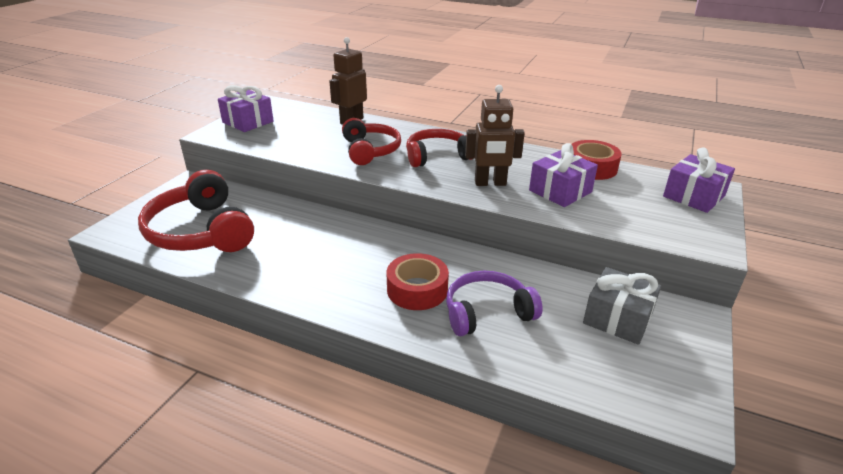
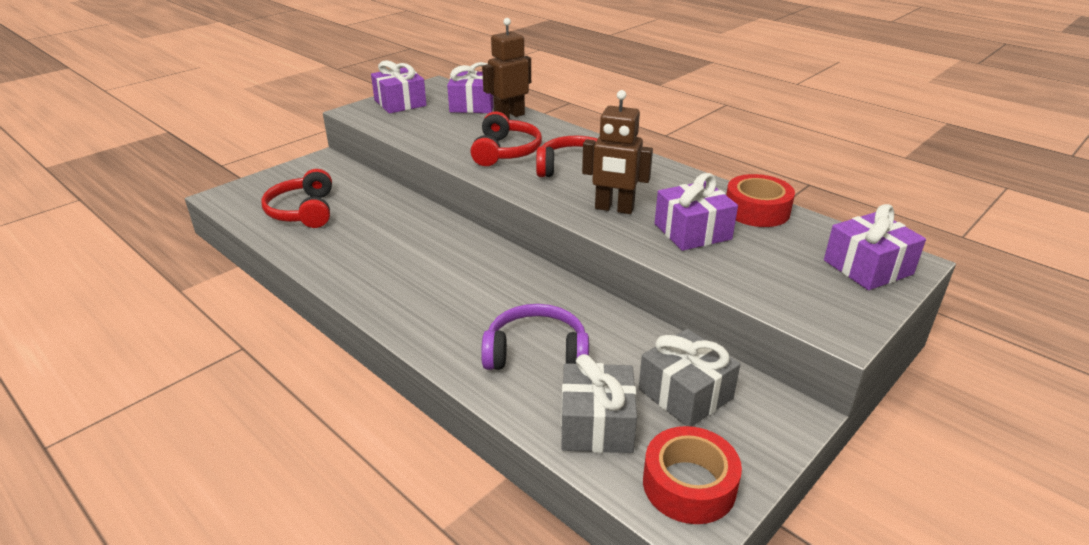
camera: 20 degrees right, 0 degrees up
(201, 231) = (303, 211): red headphones -> red headphones, size x0.66
(314, 116) = (473, 105): none -> purple gift
(417, 290) = (477, 312): red tape -> red tape (689, 485)
(572, 360) = (596, 424): none -> grey gift

